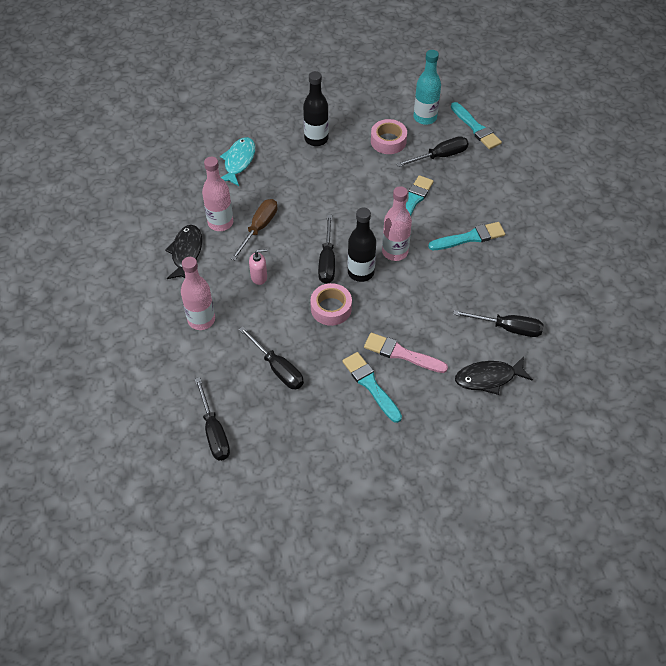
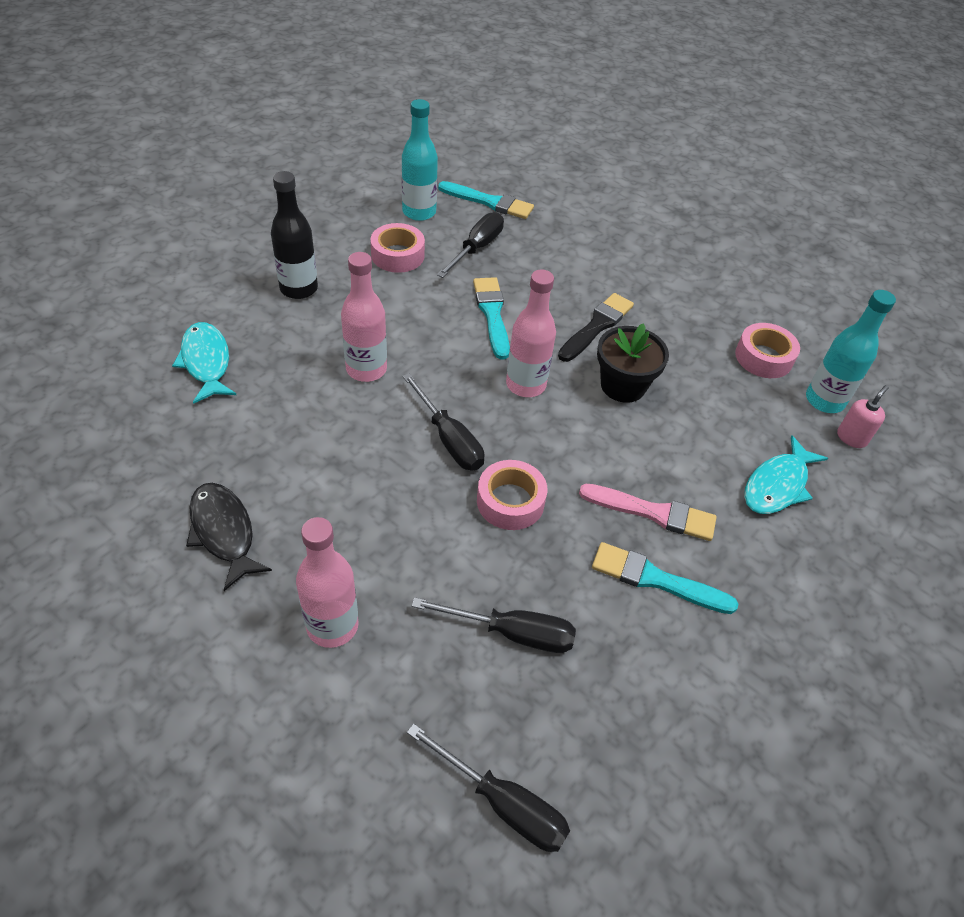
camera: 40 degrees left, 5 degrees down
(220, 223) = (246, 460): pink bottle -> pink bottle (366, 369)
(259, 228) = (313, 440): brown screwdriver -> none
(259, 277) = (371, 511): pink soap dispenser -> pink soap dispenser (851, 438)
(361, 272) = (506, 432): black bottle -> none
(401, 354) = (653, 513): pink brush -> pink brush turned 150 degrees counterclockwise
(451, 279) = (623, 385): none -> black flower pot
(470, 237) = (597, 326): turquoise brush -> black brush
(488, 378) = (777, 485): black fish -> turquoise fish
(507, 328) = (738, 412): black screwdriver -> none
(559, 305) = (763, 357): none -> pink tape
(572, 349) = (824, 400): none -> turquoise bottle

